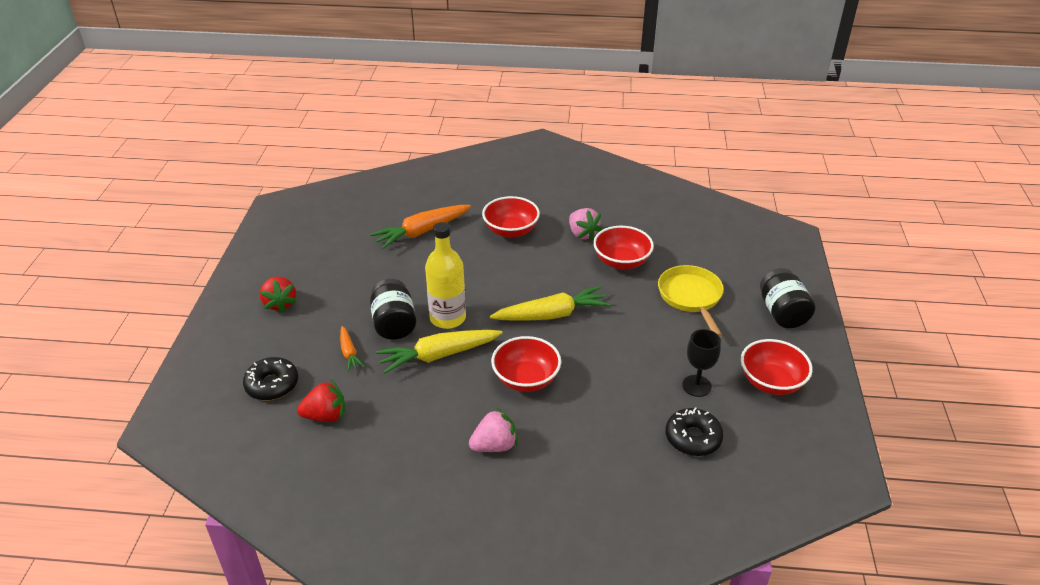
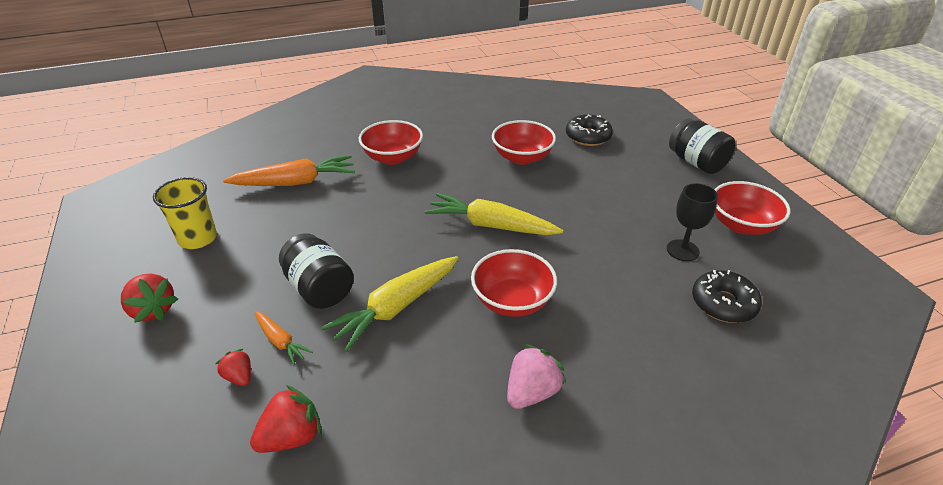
camera: 25 degrees left, 0 degrees up
(272, 385) = (191, 421): black donut -> black donut (588, 137)
(312, 367) = (239, 377): none -> red strawberry
(330, 259) = (198, 238): none -> yellow cup
(422, 232) = (295, 182): orange carrot -> orange carrot turned 135 degrees counterclockwise
(448, 318) = (380, 262): yellow bottle -> none
(551, 315) = (491, 225): yellow carrot -> yellow carrot turned 120 degrees counterclockwise
(582, 234) = (467, 143): pink strawberry -> none
(691, 297) = (609, 171): yellow pan -> none

